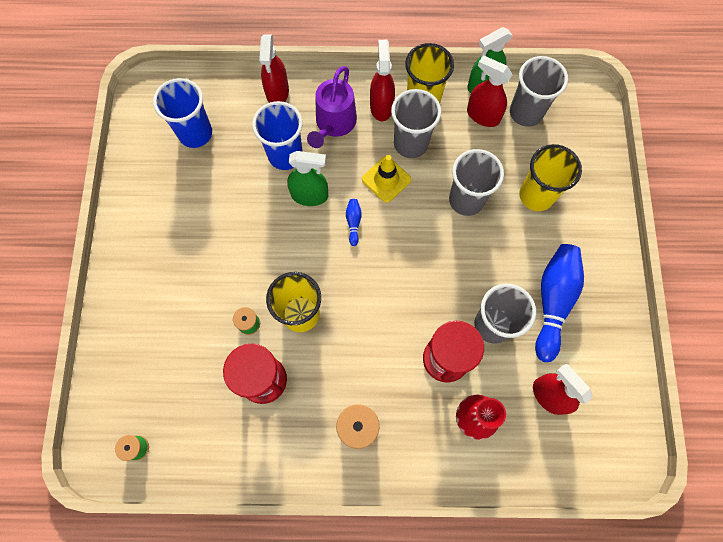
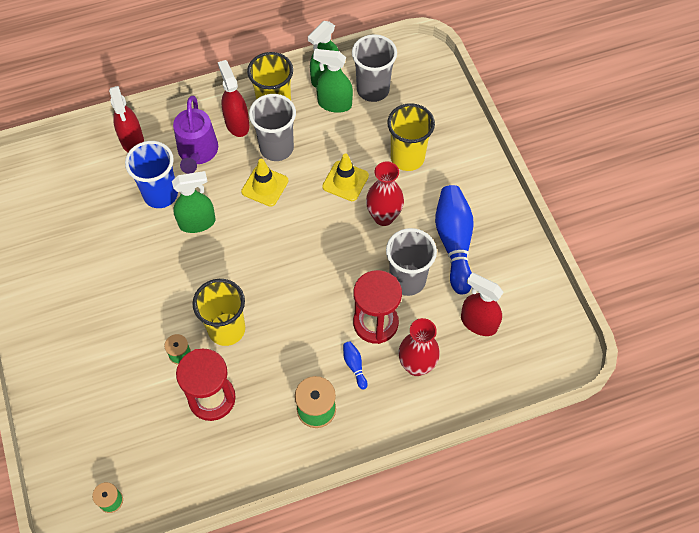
camera: 20 degrees left, 10 degrees down
(195, 133) = (64, 202): blue cup -> none
(353, 223) = (247, 233): blue bowling pin -> blue bowling pin (354, 366)
(466, 200) = (345, 181): grey cup -> yellow traffic cone
(482, 115) = (334, 104): red spray bottle -> green spray bottle
(491, 250) = (383, 217): none -> red vase

